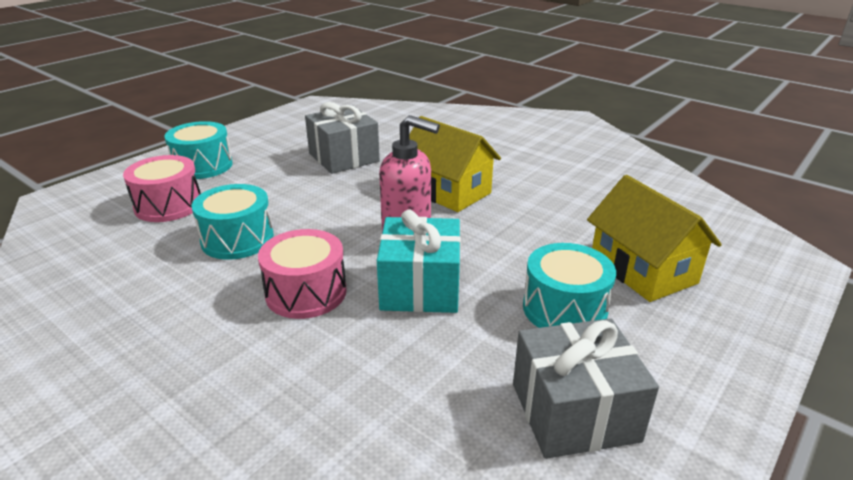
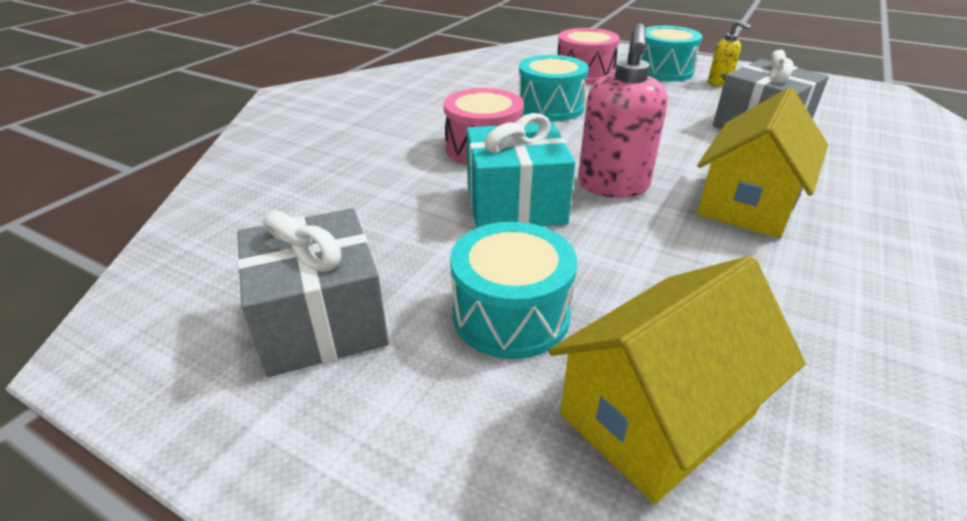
camera: 80 degrees right, 5 degrees up
(252, 150) = (719, 83): none -> yellow soap dispenser

